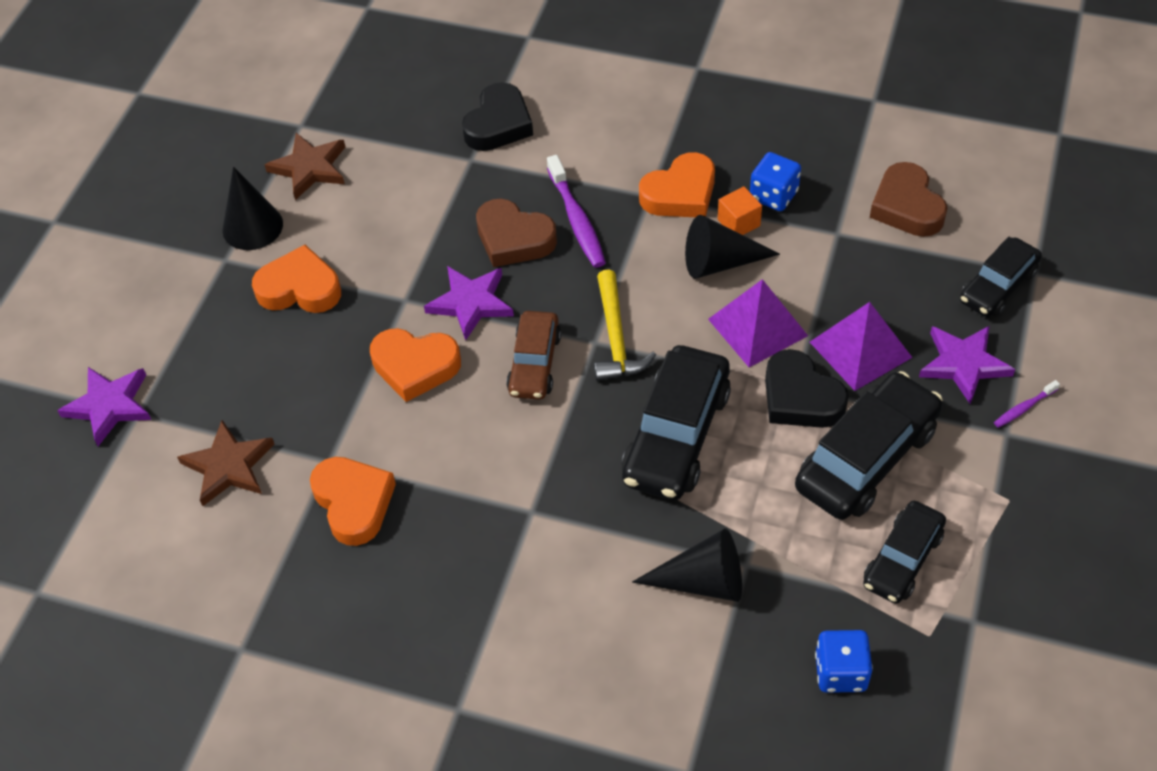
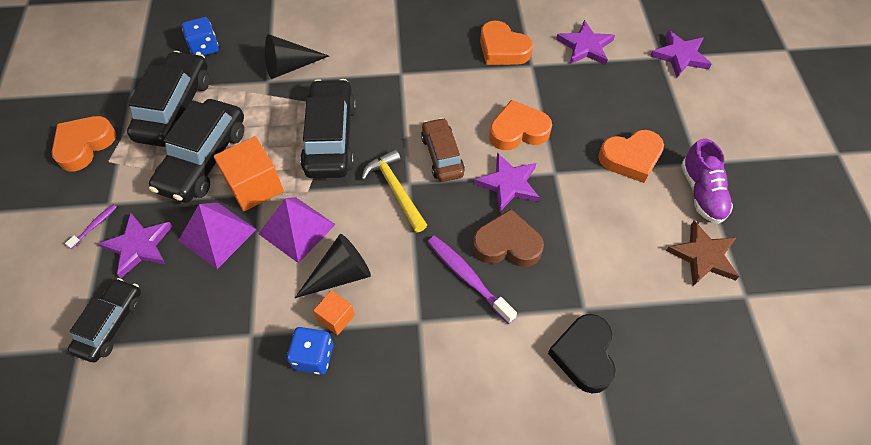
camera: 155 degrees right, 5 degrees up
(228, 466) = (585, 46): brown star -> purple star
(252, 226) = (701, 193): black cone -> purple shoe
(680, 193) = (394, 332): orange heart -> orange heart (84, 145)
(800, 397) = (254, 186): black heart -> orange cube
(902, 559) = (175, 108): black car -> black car, size x1.62
(906, 206) = (193, 384): brown heart -> none

